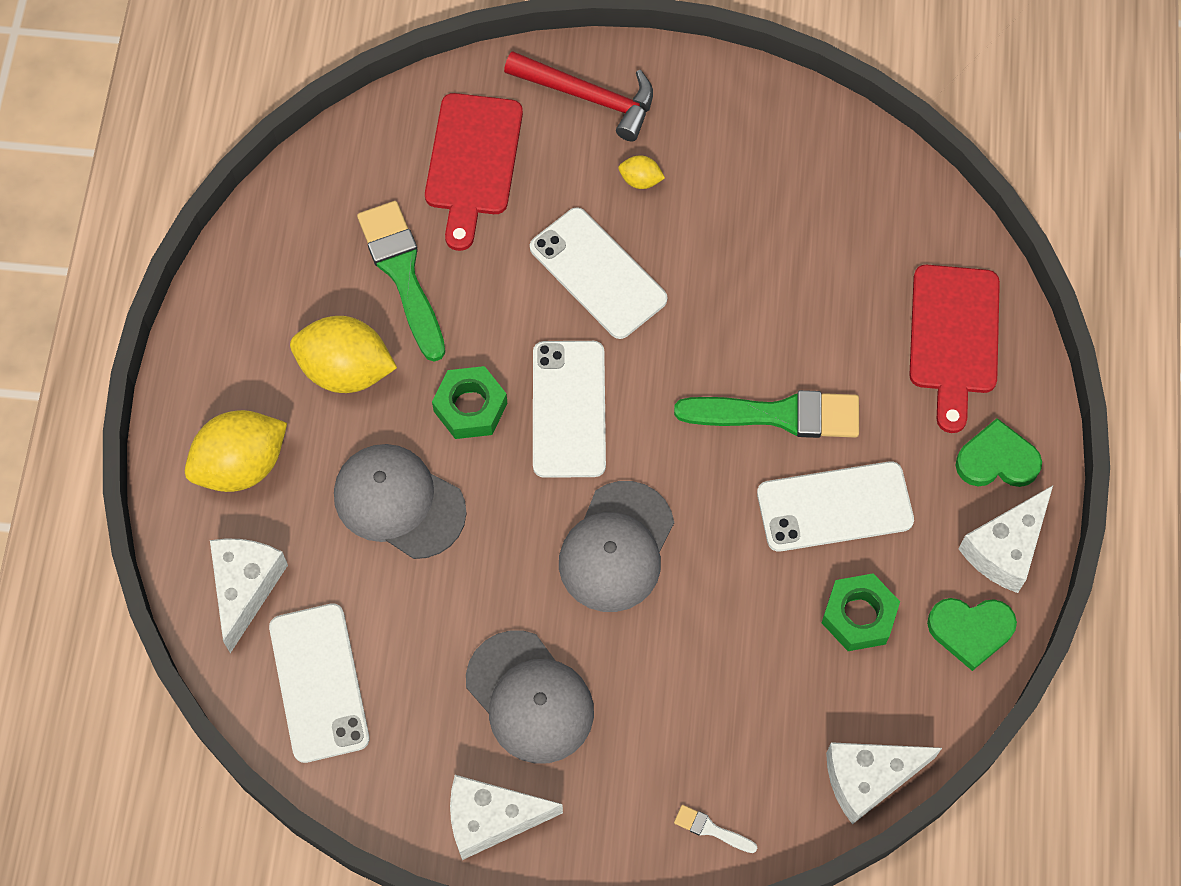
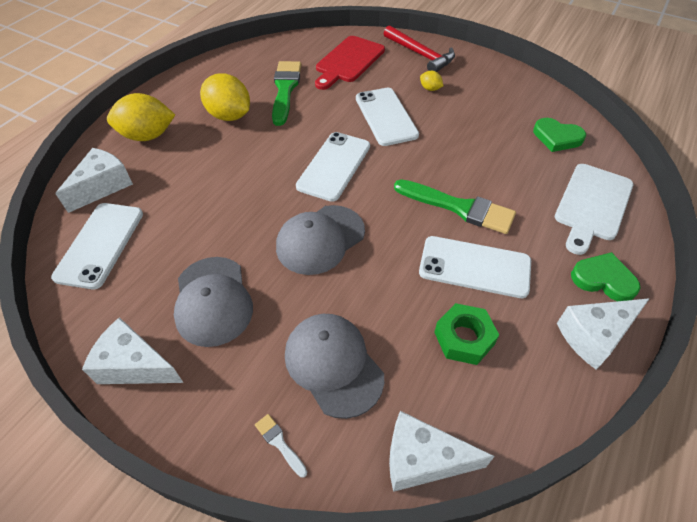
camera: 25 degrees right, 15 degrees down
(399, 502) = (212, 176): grey cap -> grey cap (333, 365)
(470, 407) = (281, 149): green nut -> none
(953, 337) = (592, 205): red cutting board -> white cutting board
(970, 630) = (549, 381): green heart -> green heart (557, 137)

